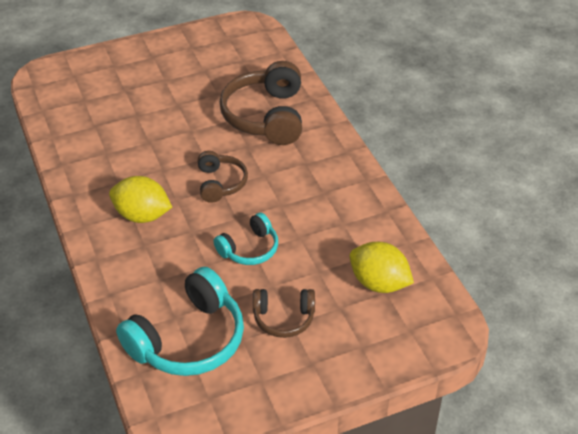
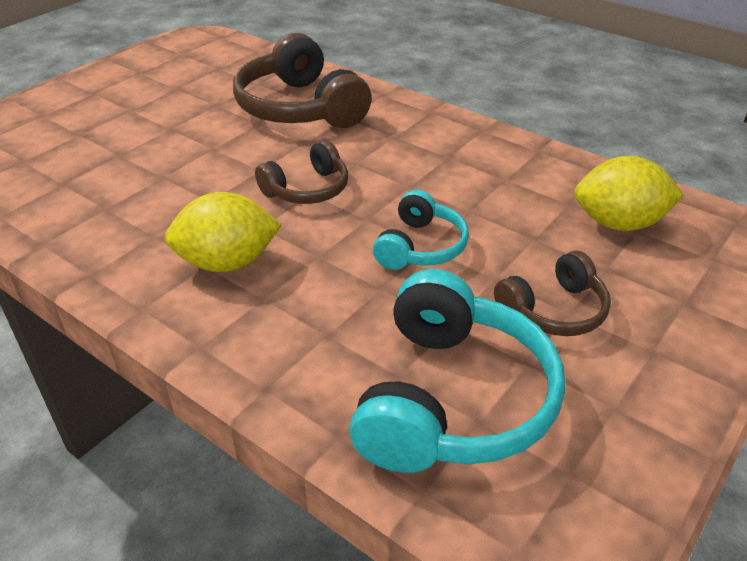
camera: 30 degrees left, 5 degrees down
(220, 183) = (307, 189): brown headphones -> brown headphones turned 90 degrees clockwise

